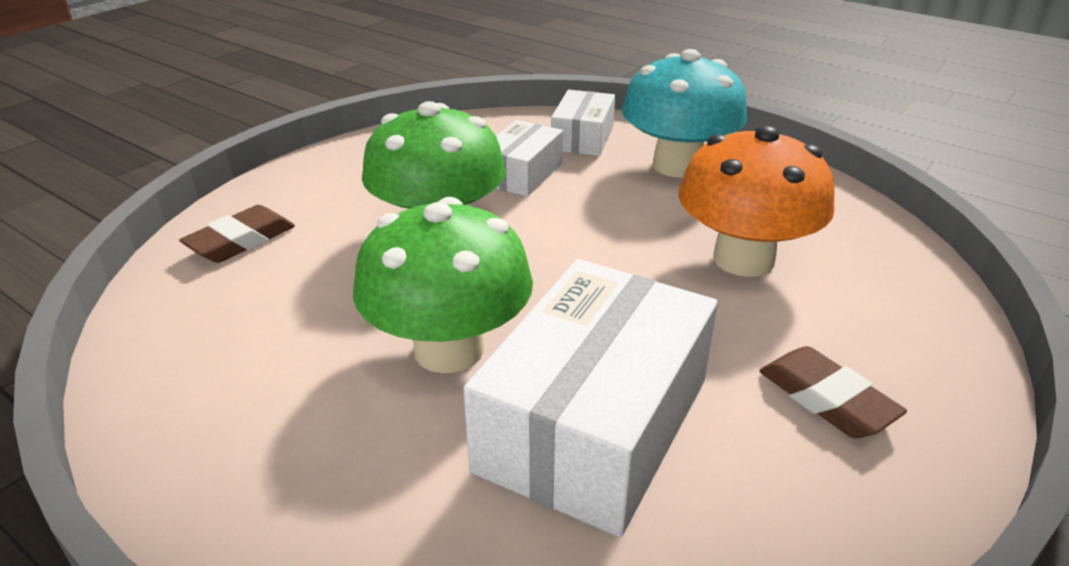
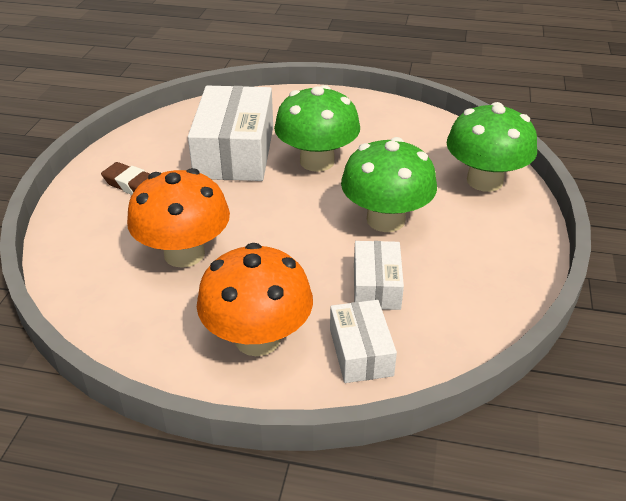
camera: 155 degrees right, 5 degrees up
(241, 241) = (484, 181): brown eraser -> green mushroom
(677, 165) = (257, 338): turquoise mushroom -> orange mushroom

